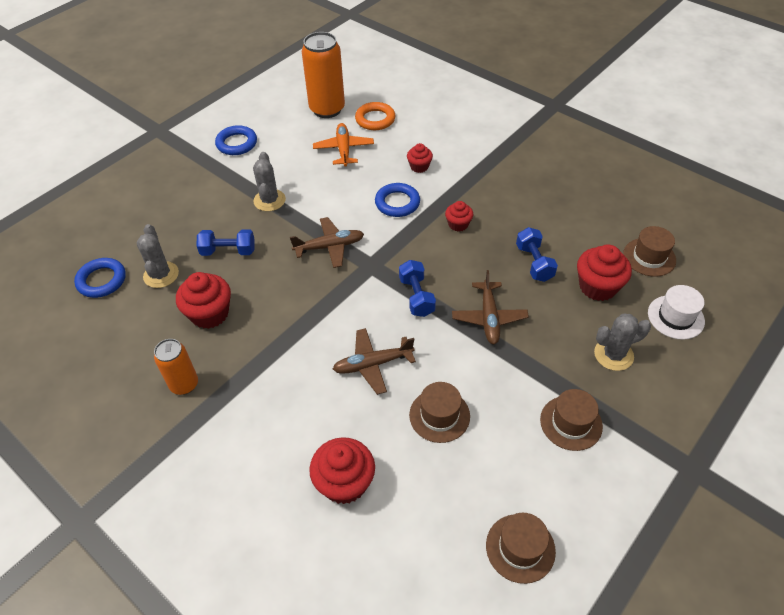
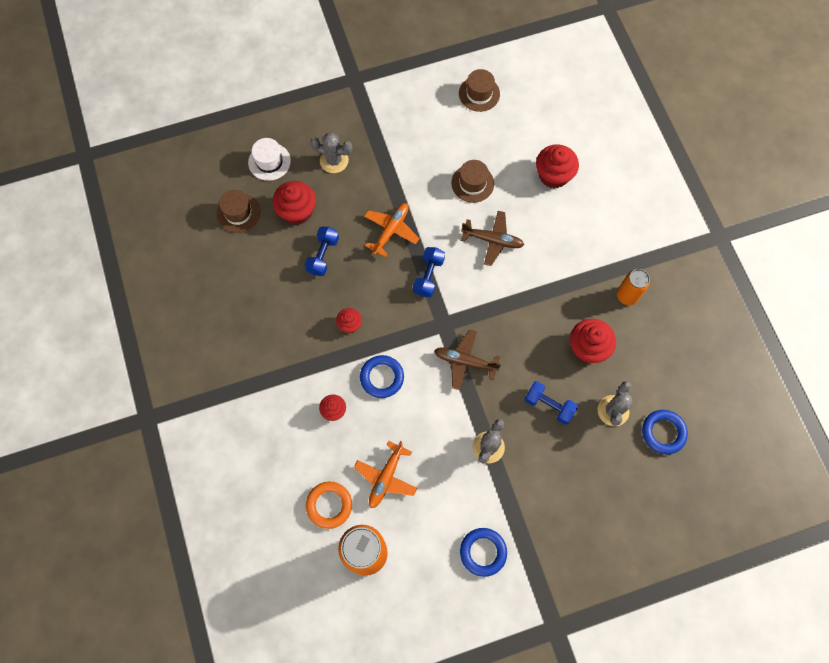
camera: 150 degrees left, 20 degrees up
(489, 318) = (391, 230): brown plane -> orange plane
(571, 423) = (398, 137): brown hat -> none

